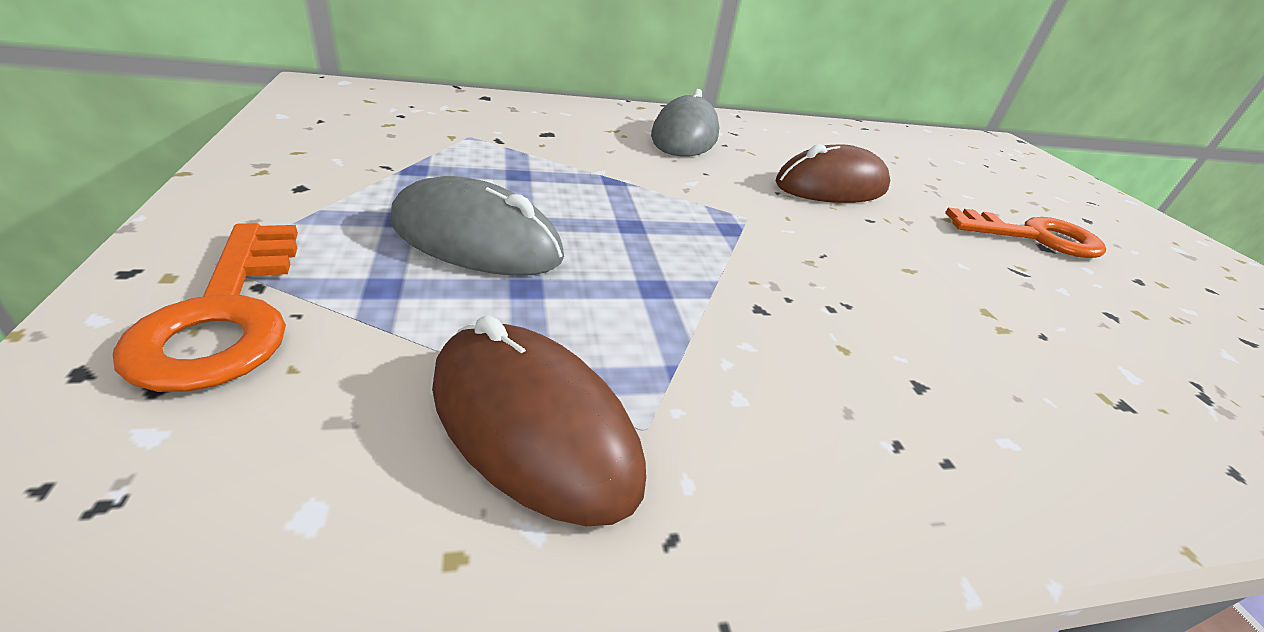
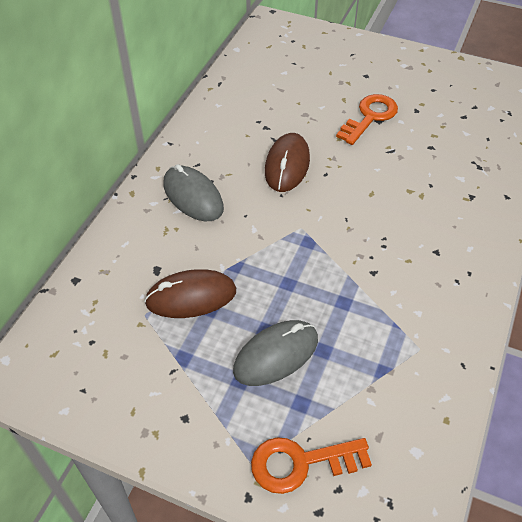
camera: 50 degrees left, 15 degrees up
(225, 315) = (300, 463): orange key -> orange key turned 150 degrees clockwise
(533, 426) = (406, 381): brown mouse -> brown mouse (191, 297)

